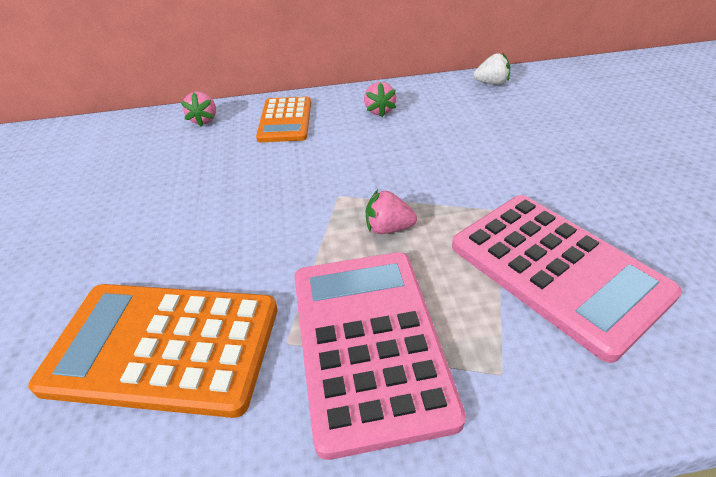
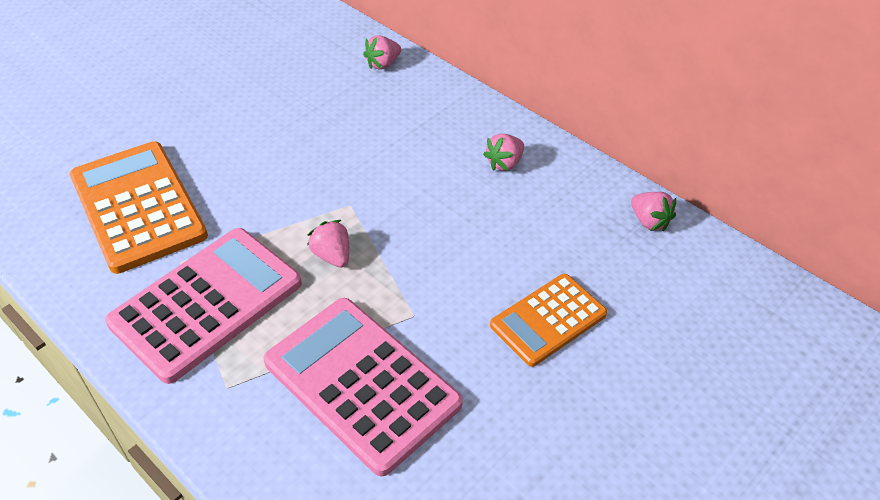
camera: 50 degrees right, 5 degrees up
(285, 120) = (428, 111): orange calculator -> orange calculator (548, 320)
(491, 83) = (649, 221): white strawberry -> pink strawberry
(557, 270) = (361, 383): pink calculator -> pink calculator turned 120 degrees clockwise

